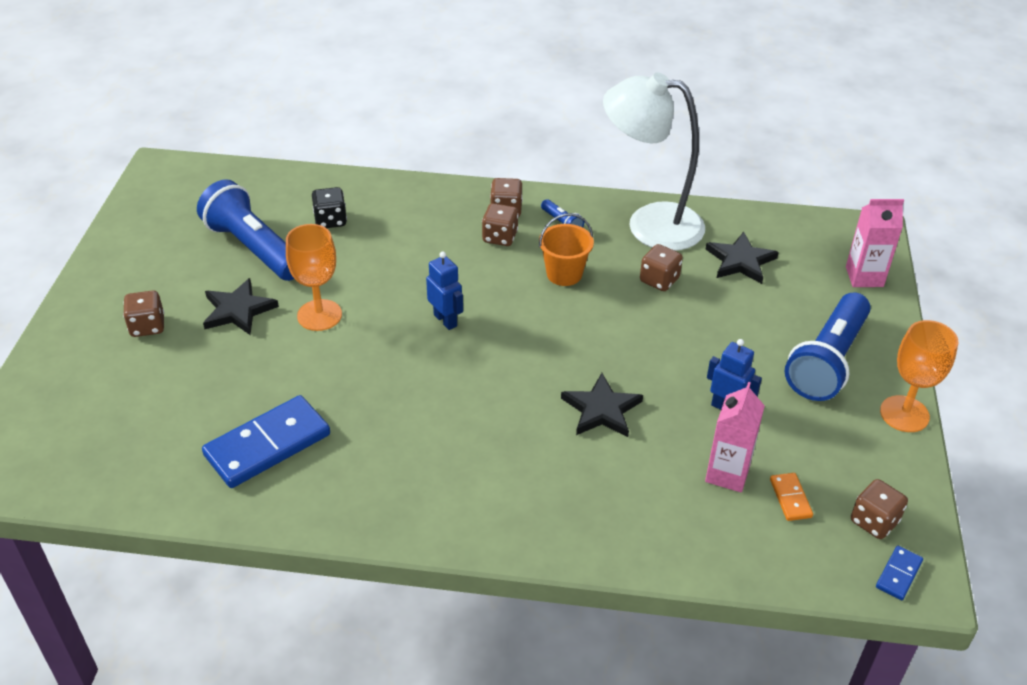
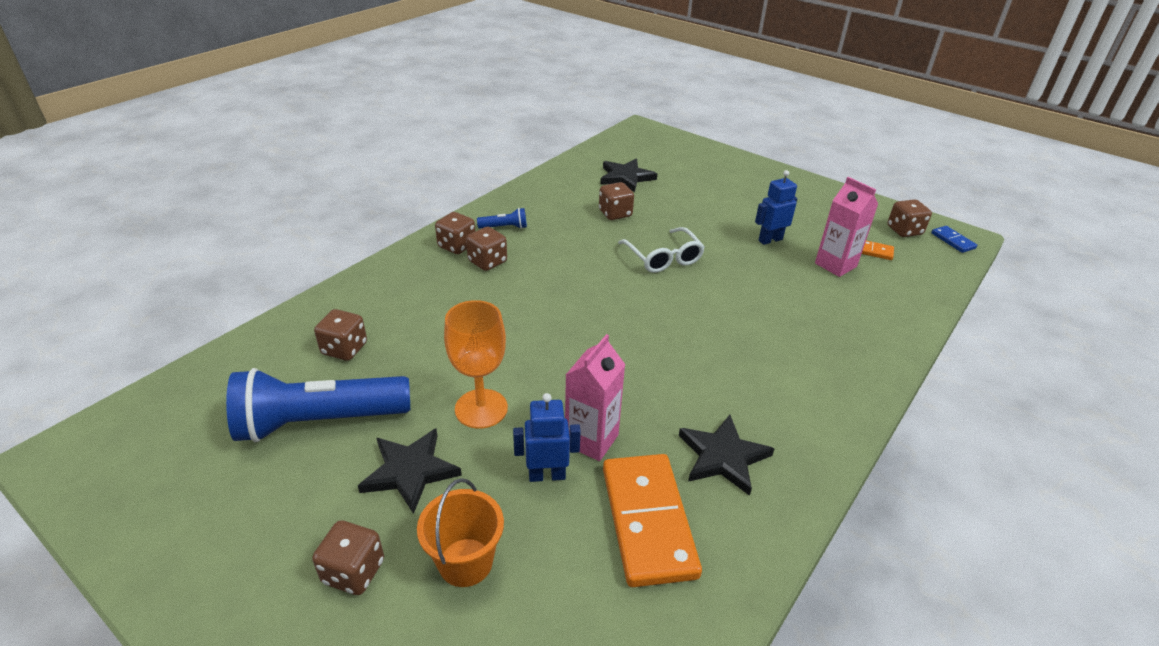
camera: 60 degrees left, 5 degrees down
(267, 445) = (647, 521): blue domino -> orange domino
(330, 220) = (344, 349): black dice -> brown dice
(445, 320) = (565, 330): blue robot -> blue robot (547, 475)
(564, 274) = (566, 249): orange bucket -> orange bucket (465, 562)
(601, 409) = (736, 292): black star -> black star (723, 457)
(612, 341) = (663, 258): none -> white glasses
(649, 224) = (549, 193): white lamp -> none
(827, 362) = (751, 188): blue flashlight -> none
(864, 277) = (682, 146): pink carton -> pink carton (591, 440)
(904, 414) = (815, 184): orange goblet -> none

